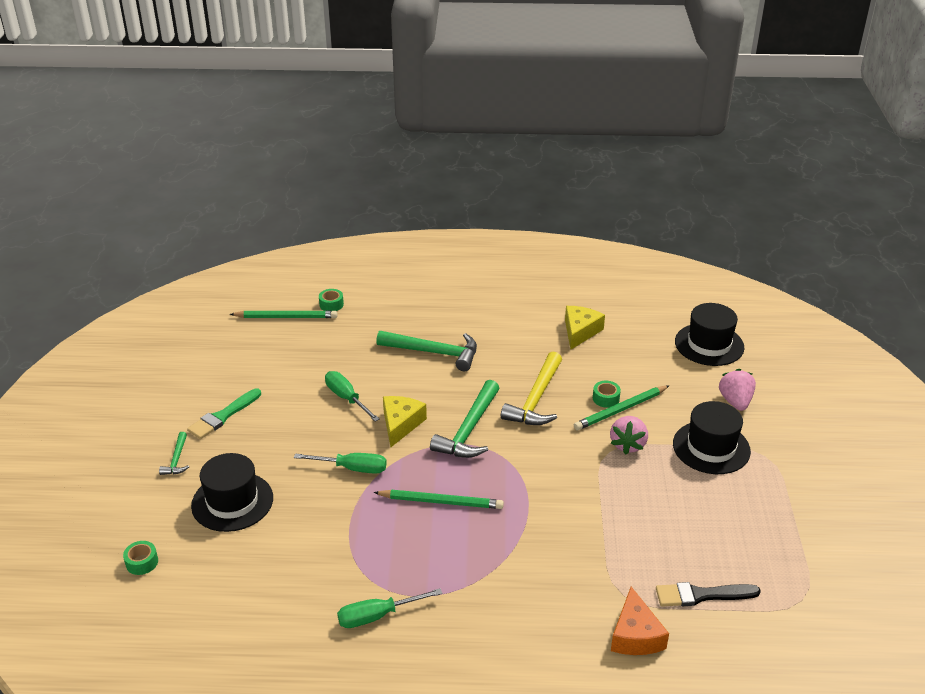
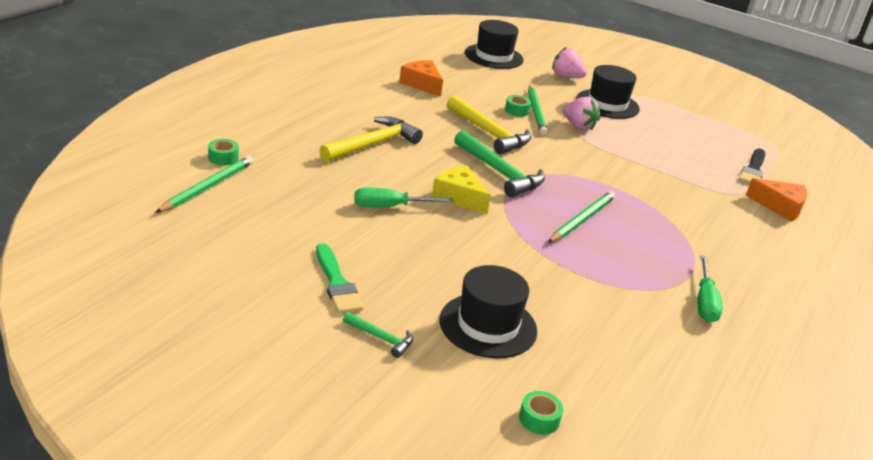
camera: 65 degrees left, 5 degrees down
(352, 468) = (499, 242): green screwdriver -> none
(434, 352) = (373, 144): green hammer -> yellow hammer
(580, 331) = (422, 84): yellow cheese -> orange cheese

